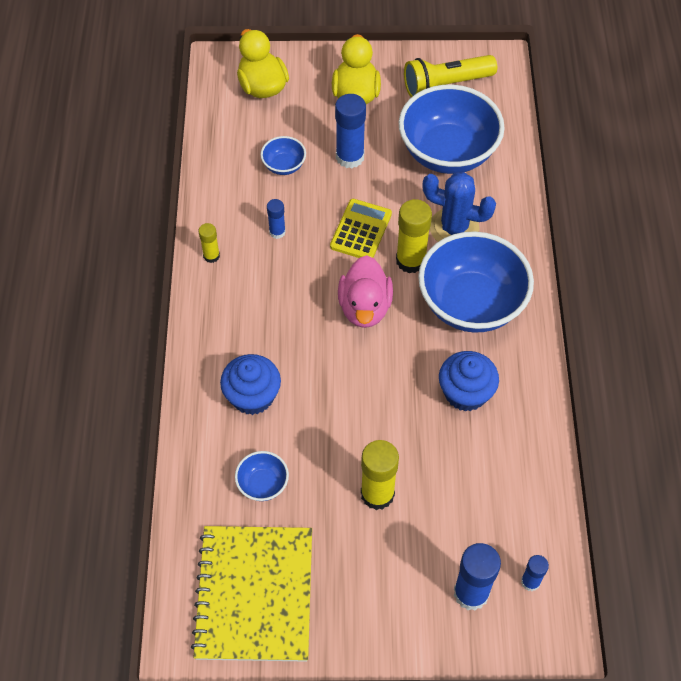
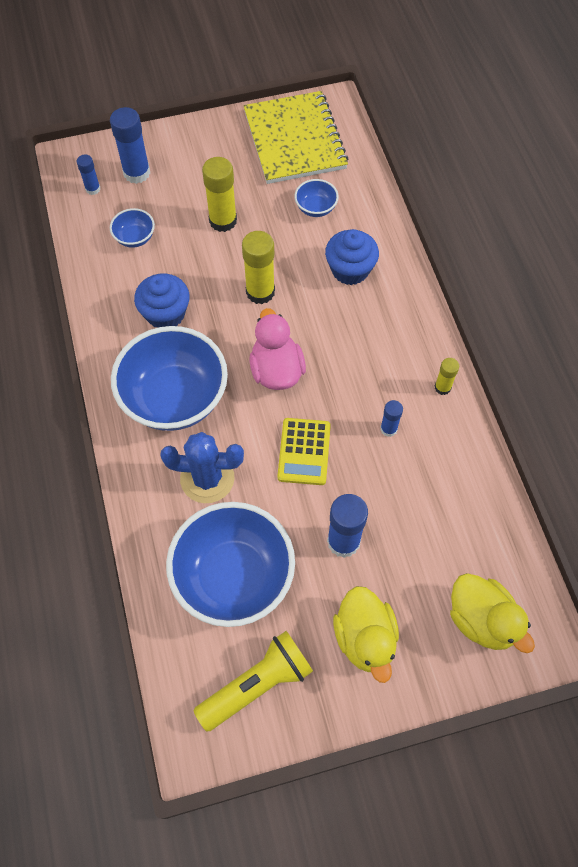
camera: 165 degrees right, 5 degrees up
(284, 165) = (412, 511): blue bowl -> blue bowl (135, 238)
(410, 260) = (244, 429): yellow glue stick -> yellow glue stick (260, 292)

